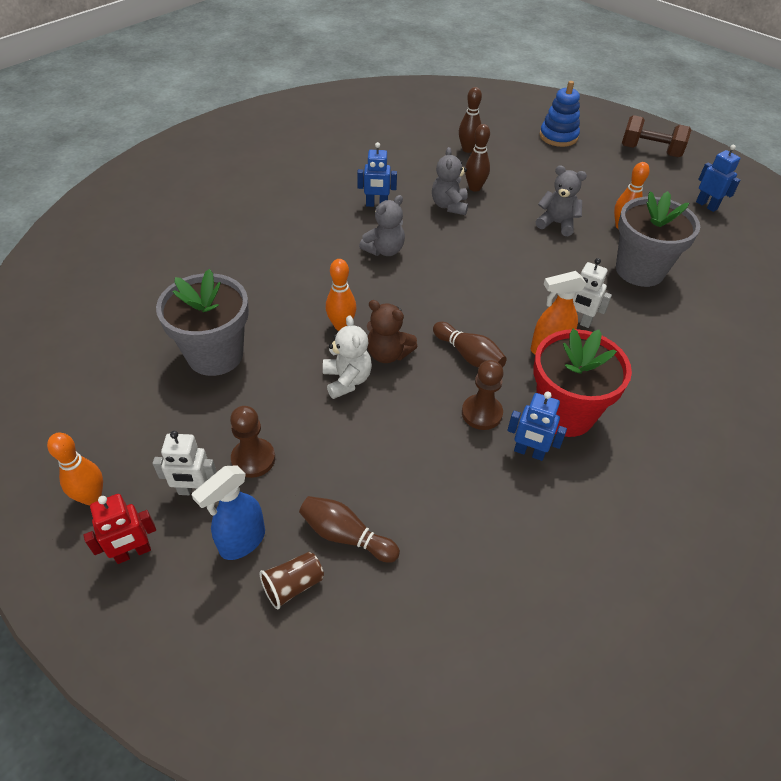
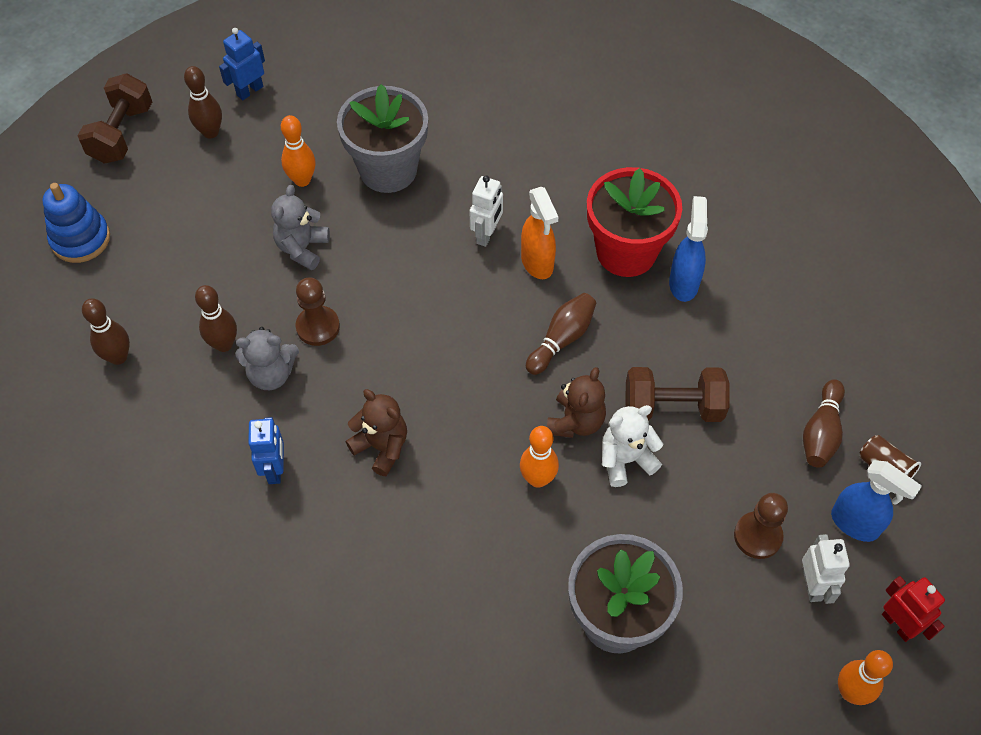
camera: 95 degrees left, 10 degrees up
(384, 250) = (381, 447): grey teddy bear -> brown teddy bear
(392, 420) = (673, 407): none -> brown dumbbell
(481, 413) = (643, 324): brown pawn -> brown pawn (318, 327)
(529, 452) = (683, 283): blue robot -> blue spray bottle
(660, 187) = (210, 132): none -> brown bowling pin

